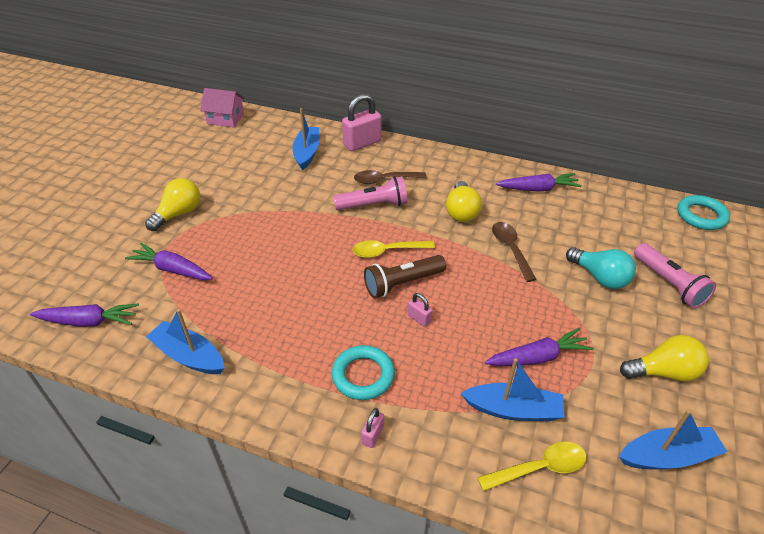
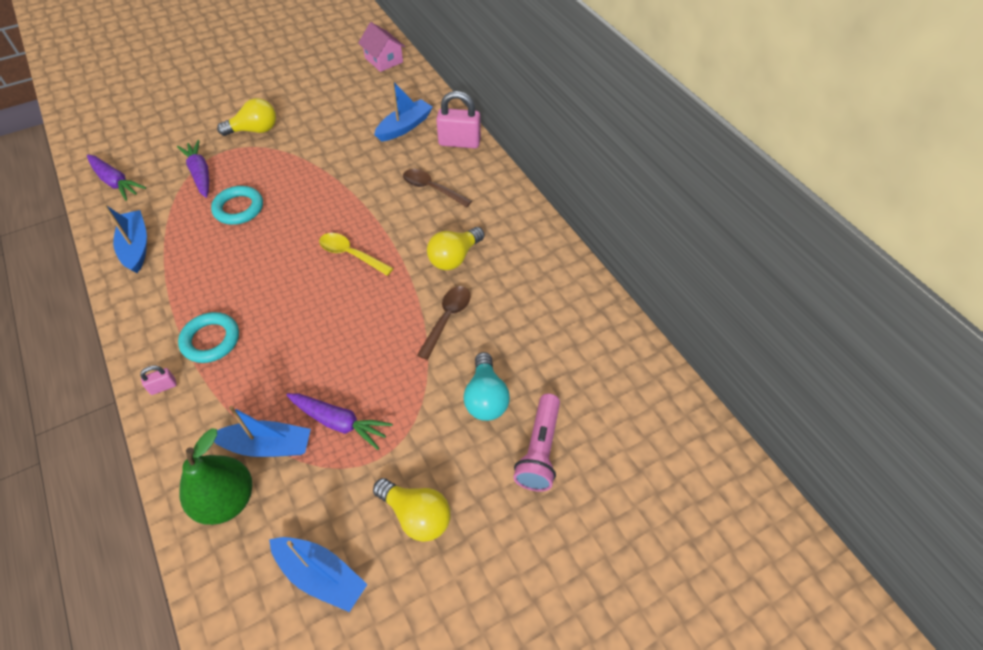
camera: 40 degrees right, 10 degrees up
(373, 205) = (393, 207): pink flashlight -> none
(402, 283) = (326, 289): brown flashlight -> none
(419, 318) = (300, 326): pink padlock -> none
(513, 410) = (267, 446): blue boat -> blue boat turned 45 degrees counterclockwise
(538, 189) = (552, 279): purple carrot -> none
(539, 468) = (226, 500): yellow spoon -> green pear
(701, 216) = (679, 413): turquoise ring -> turquoise ring (238, 208)

